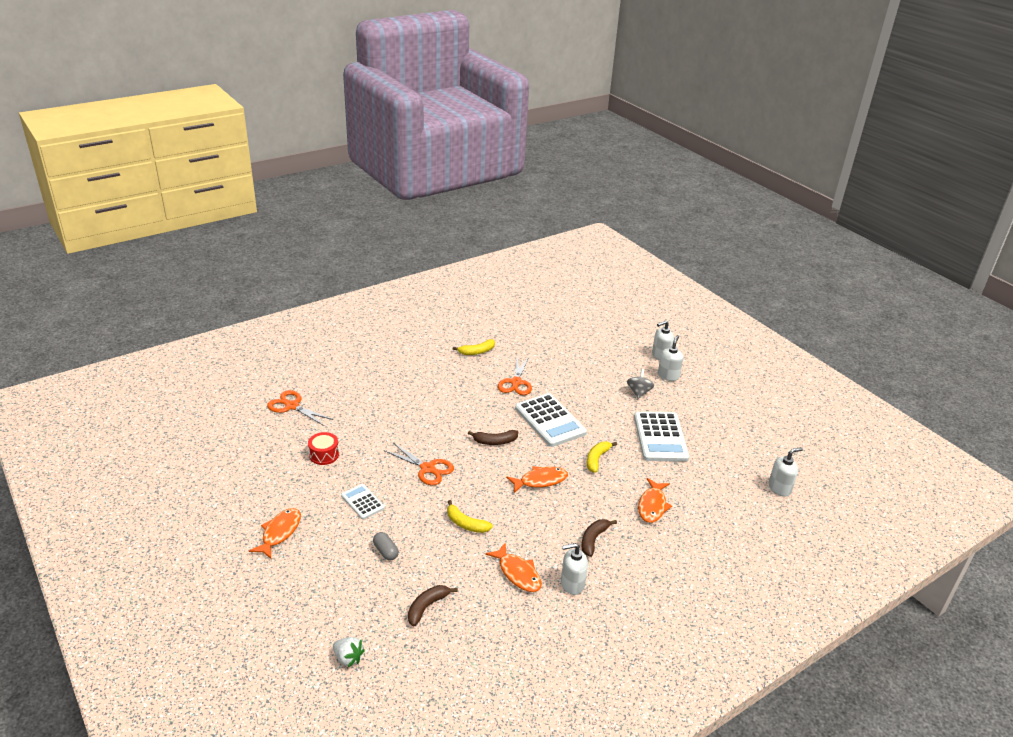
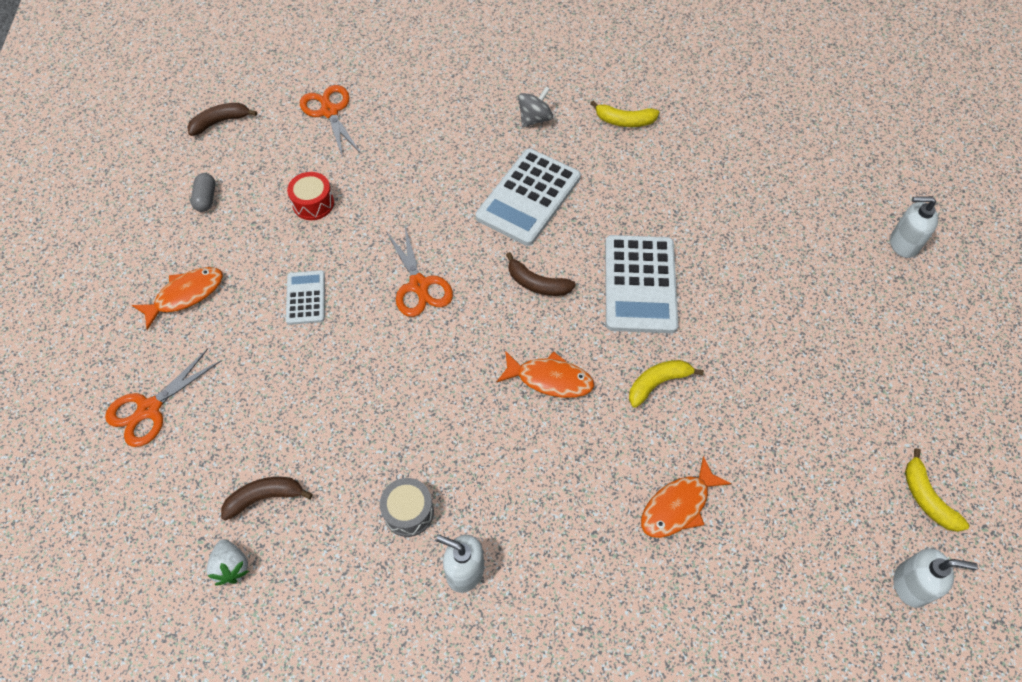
camera: 35 degrees right, 25 degrees up
(348, 658) = (129, 517): white strawberry -> white strawberry (231, 566)
(386, 551) = (278, 387): grey capsule -> grey capsule (206, 198)
(466, 524) = (402, 397): yellow banana -> yellow banana (926, 498)
(516, 382) = (641, 197): orange scissors -> orange scissors (149, 409)
(517, 573) = (408, 512): orange fish -> grey drum
(593, 540) = (549, 516): brown banana -> brown banana (220, 122)
(639, 392) = (814, 295): grey spinning top -> grey spinning top (535, 119)
(660, 437) = (785, 392): white calculator -> white calculator (528, 197)
(668, 376) = (887, 286): white soap dispenser -> none

